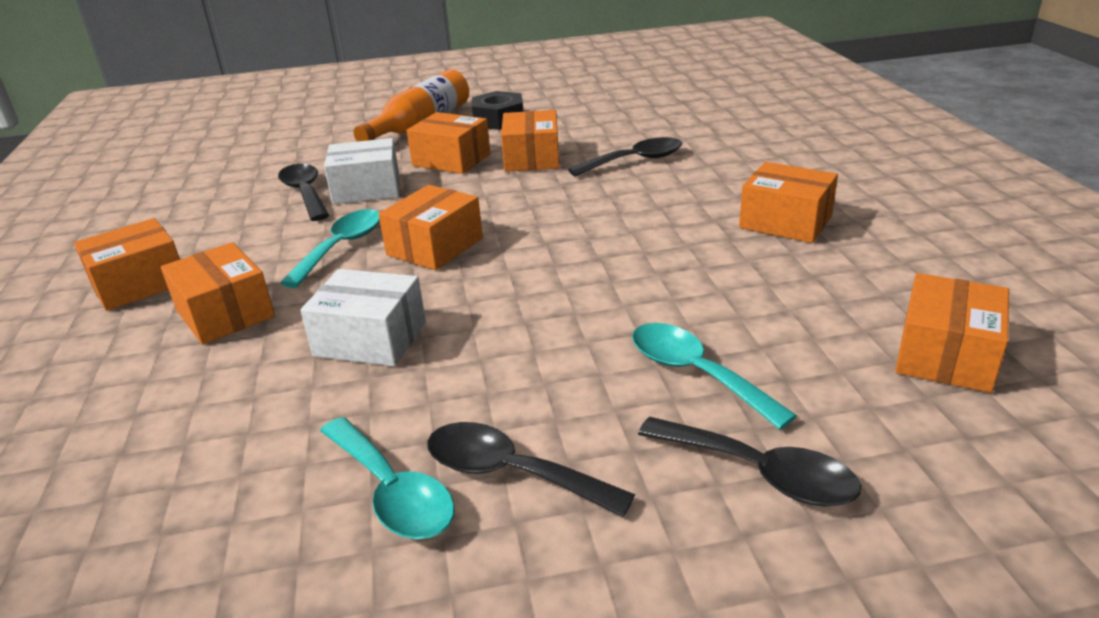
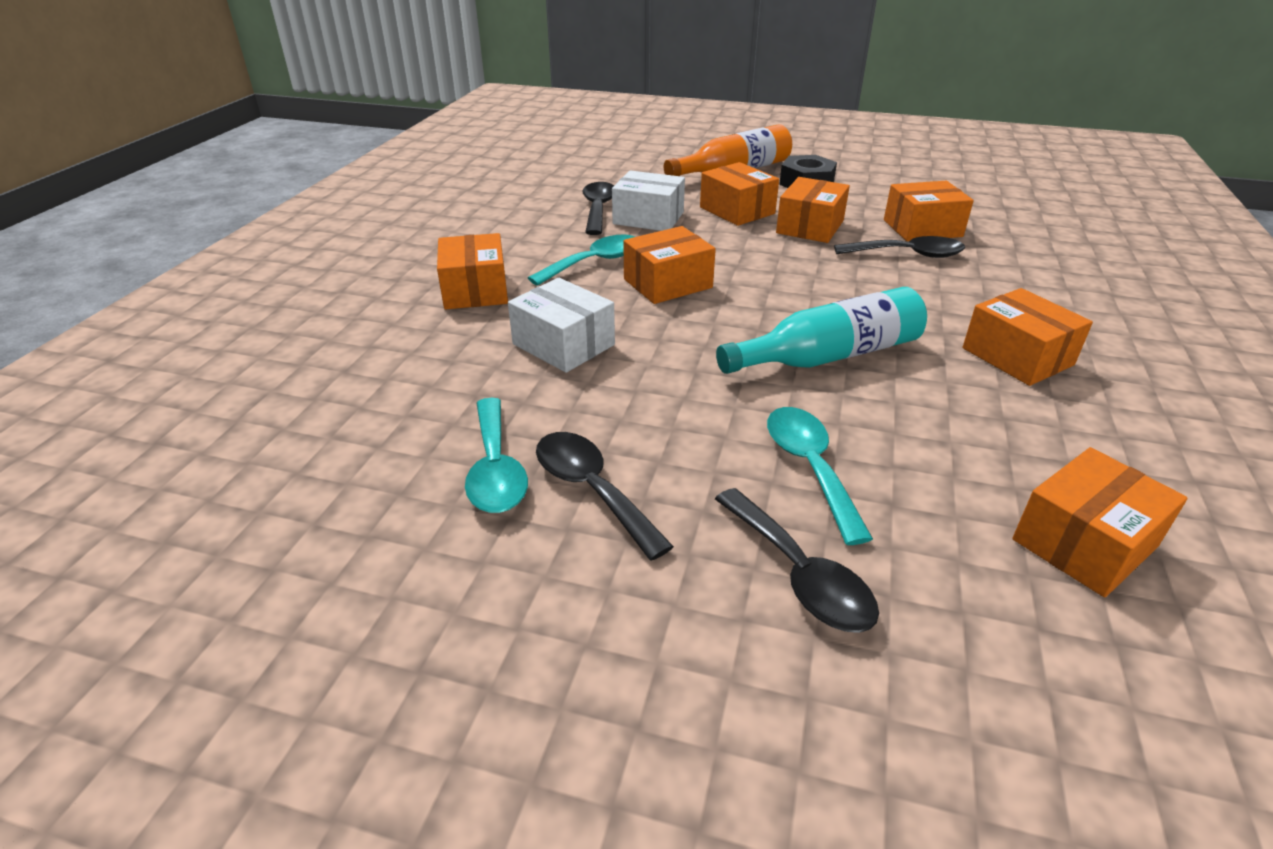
camera: 25 degrees right, 5 degrees up
(139, 283) = (434, 249): orange box -> orange box (922, 228)
(636, 269) = (828, 356): none -> turquoise bottle

